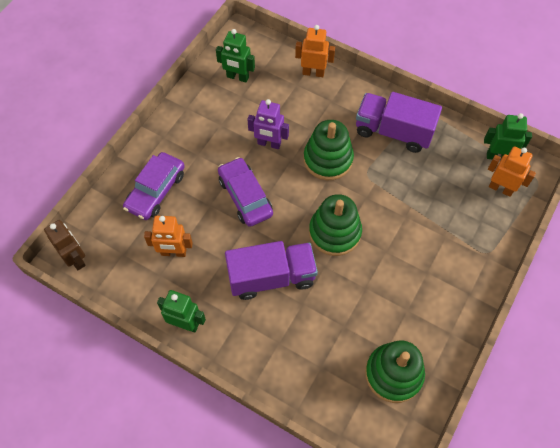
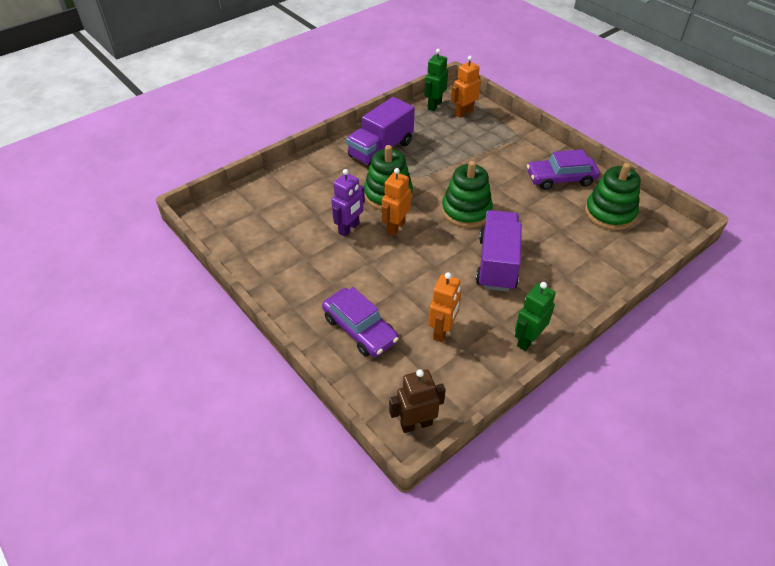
camera: 70 degrees left, 15 degrees down
(237, 77) = (254, 231): green robot -> none
(245, 196) = (401, 260): purple car -> purple car (560, 178)
(313, 73) = (286, 179): orange robot -> orange robot (395, 227)

